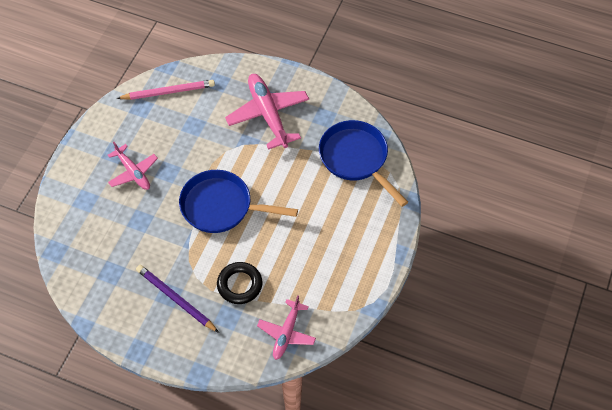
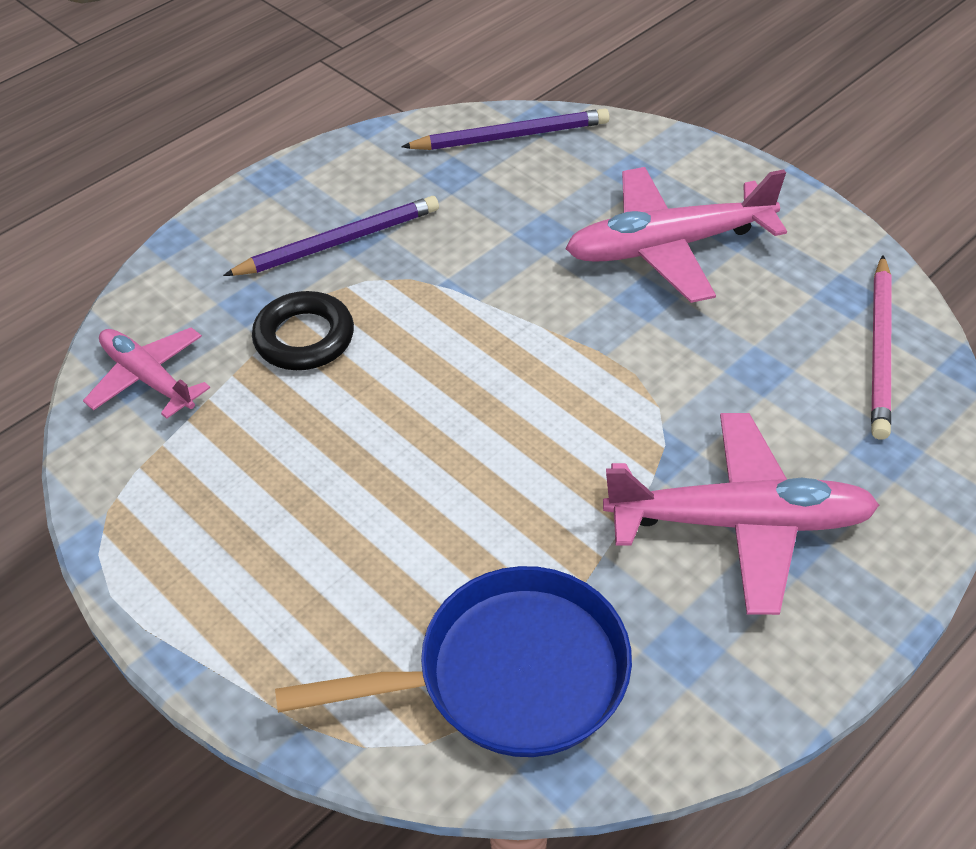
camera: 115 degrees right, 10 degrees down
(74, 258) = (510, 136): none -> purple pencil
(133, 172) = (669, 246): pink plane -> pink plane, size x1.62
(221, 206) = (509, 359): blue pan -> none

